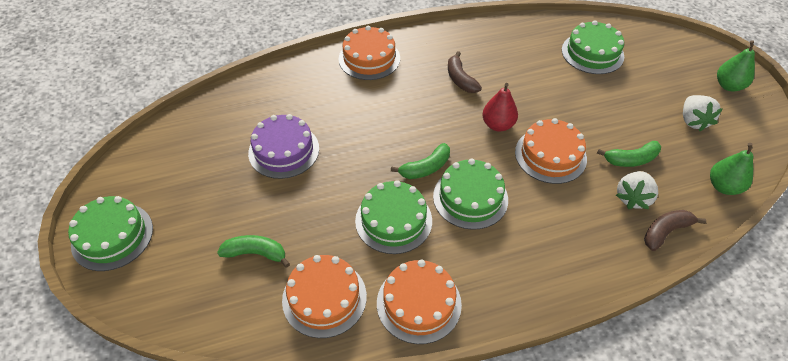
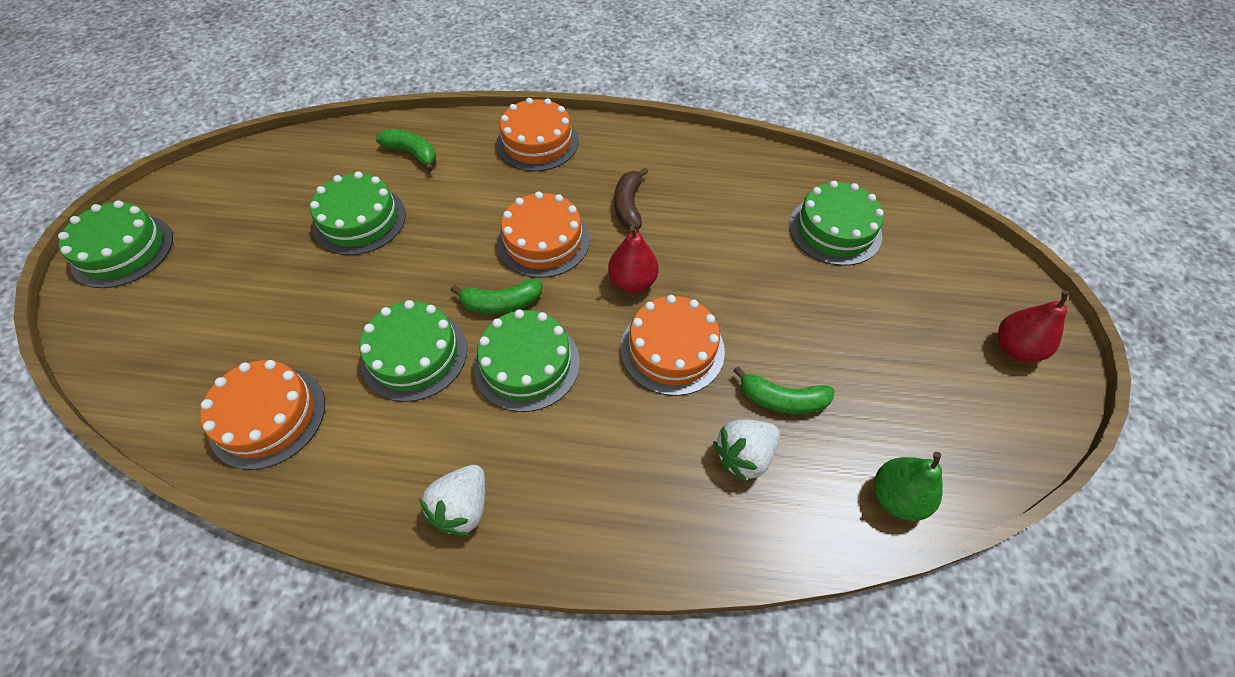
camera: 25 degrees right, 5 degrees up
(256, 253) = (239, 330): green banana -> green banana (412, 153)
(284, 150) = (360, 220): purple cake -> green cake
(419, 303) = (364, 473): orange cake -> orange cake (543, 241)
(665, 232) = (757, 526): brown banana -> none
(693, 121) = (918, 380): white strawberry -> white strawberry (463, 508)
(728, 86) = (1015, 348): green pear -> red pear

